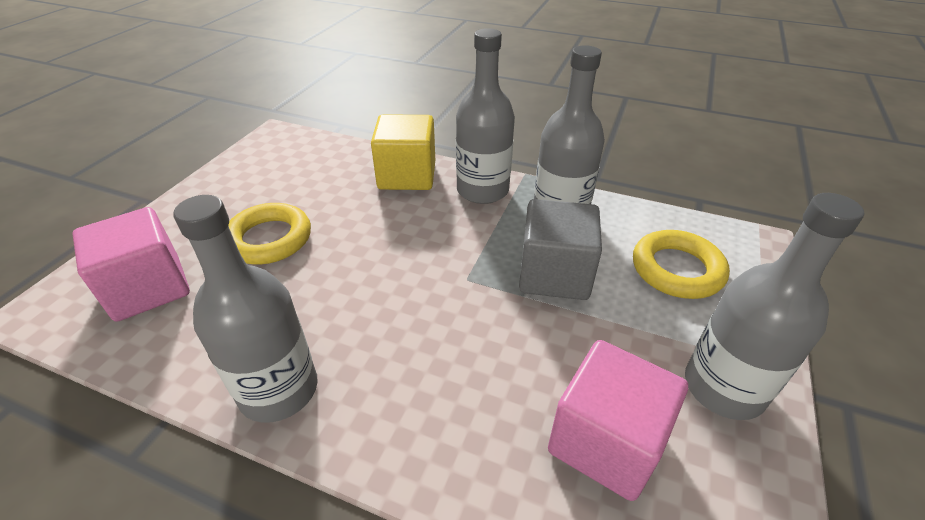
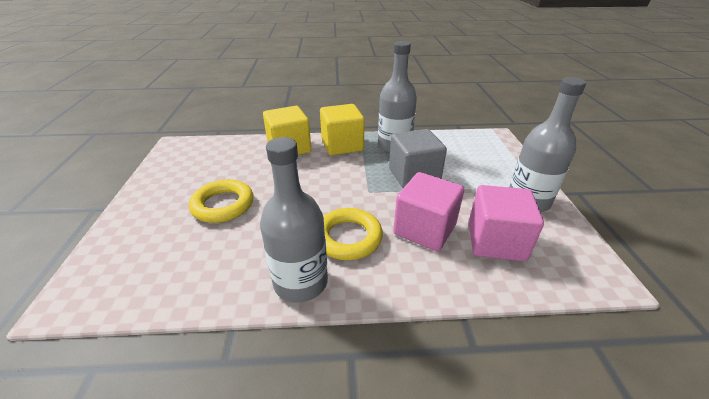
camera: 25 degrees left, 5 degrees down
(148, 288) = (153, 259): pink cube -> pink cube (424, 229)
(482, 190) = (342, 145): grey bottle -> yellow cube
(677, 269) = (471, 157): yellow ring -> yellow ring (348, 238)

